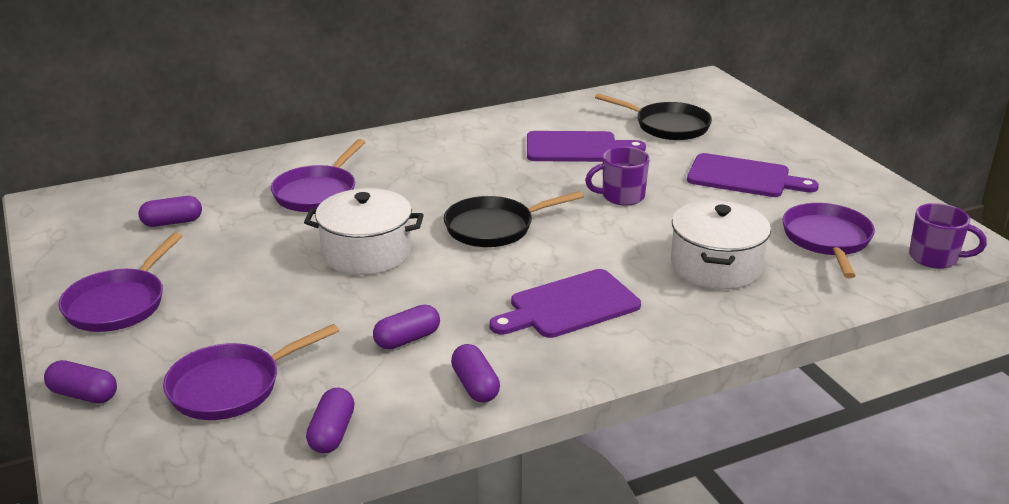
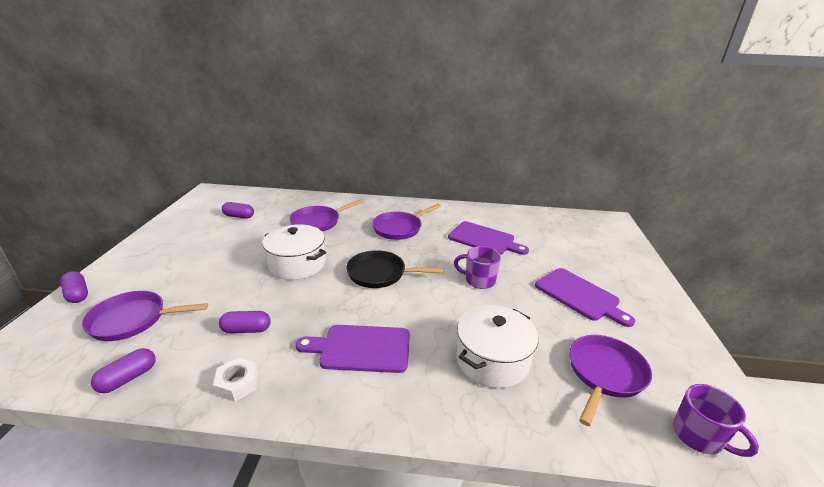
camera: 30 degrees right, 0 degrees up
(119, 303) = (161, 250): purple pan -> purple pan (400, 228)
(475, 386) = (237, 384): purple capsule -> white nut
(667, 126) = (557, 242): black pan -> none

